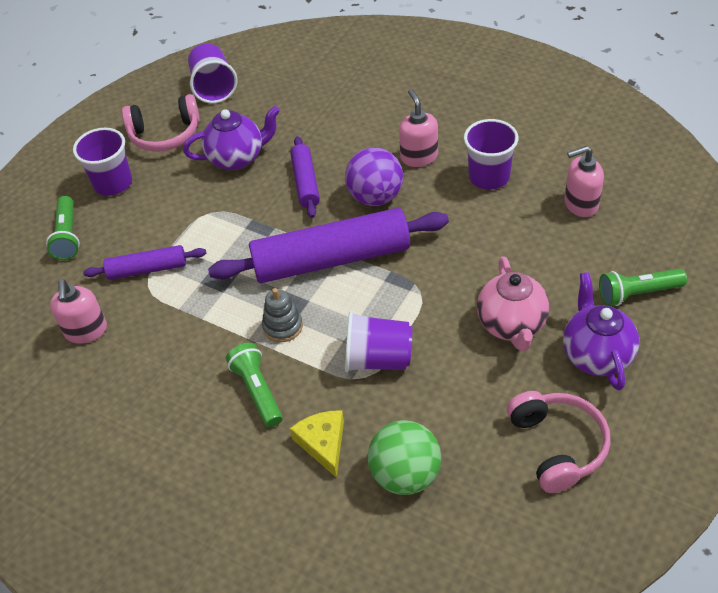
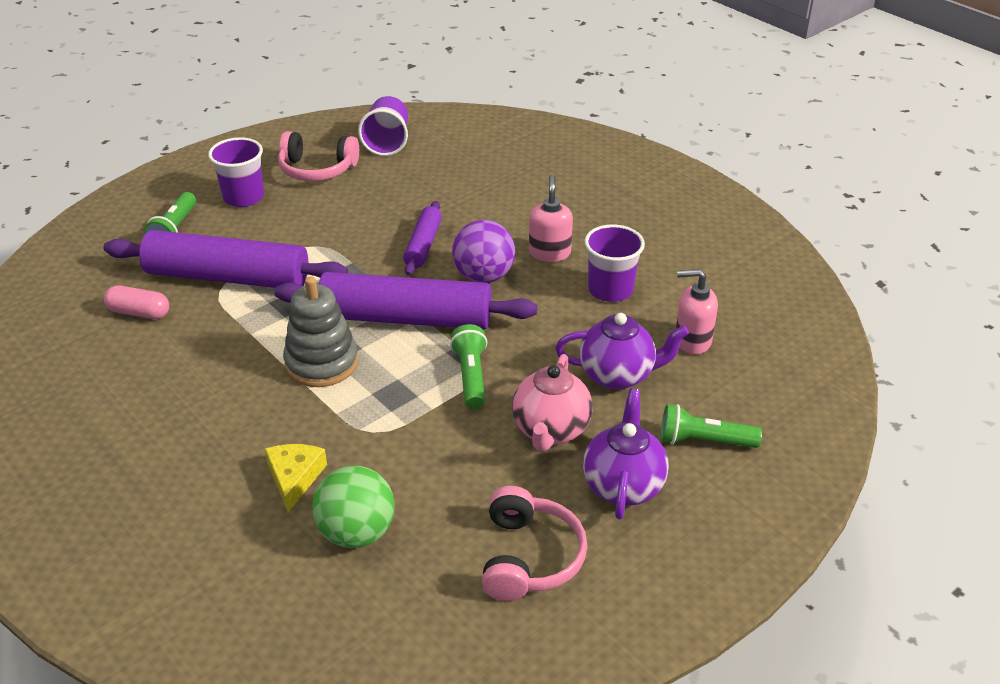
camera: 15 degrees right, 10 degrees down
(86, 331) = (139, 312): pink soap dispenser -> pink capsule
(147, 269) = (228, 277): purple rolling pin -> purple rolling pin, size x1.96
(237, 158) = (371, 207): purple teapot -> purple teapot (617, 375)
(257, 391) = (262, 412): green flashlight -> green flashlight (471, 376)
(282, 326) = (322, 363): grey stacking toy -> grey stacking toy, size x1.69
(378, 359) = (395, 419): purple cup -> none

